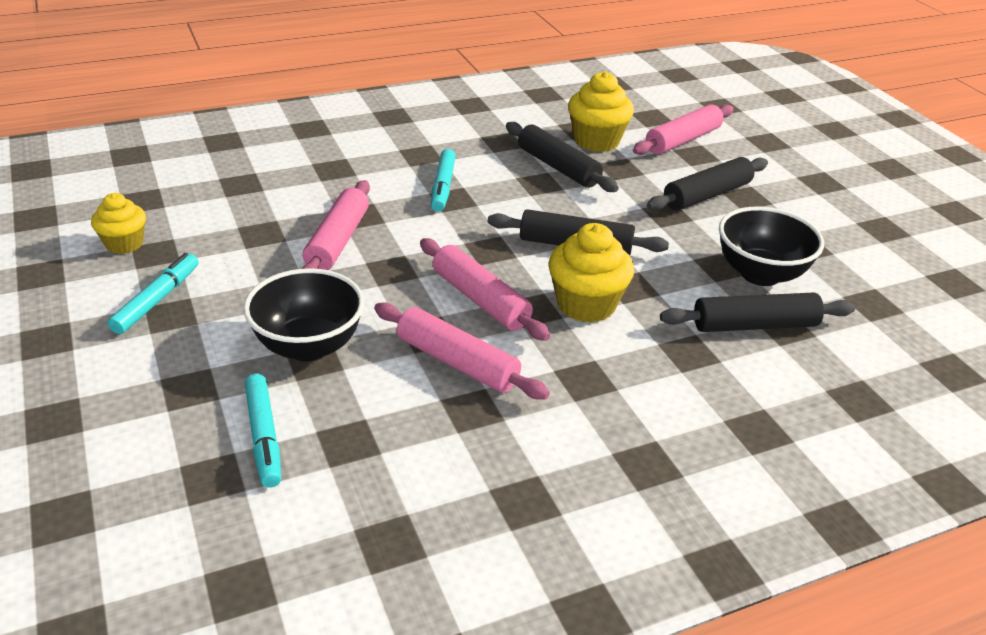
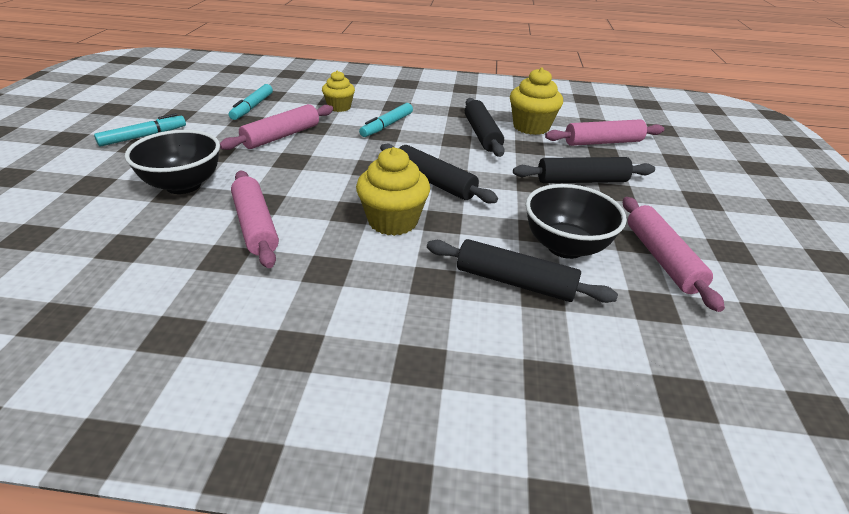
camera: 30 degrees right, 0 degrees up
(124, 244) = (169, 106): yellow cupcake -> yellow cupcake (339, 107)
(264, 436) = (86, 224): turquoise marker -> turquoise marker (252, 107)
(480, 299) = (323, 194): pink rolling pin -> pink rolling pin (662, 258)

